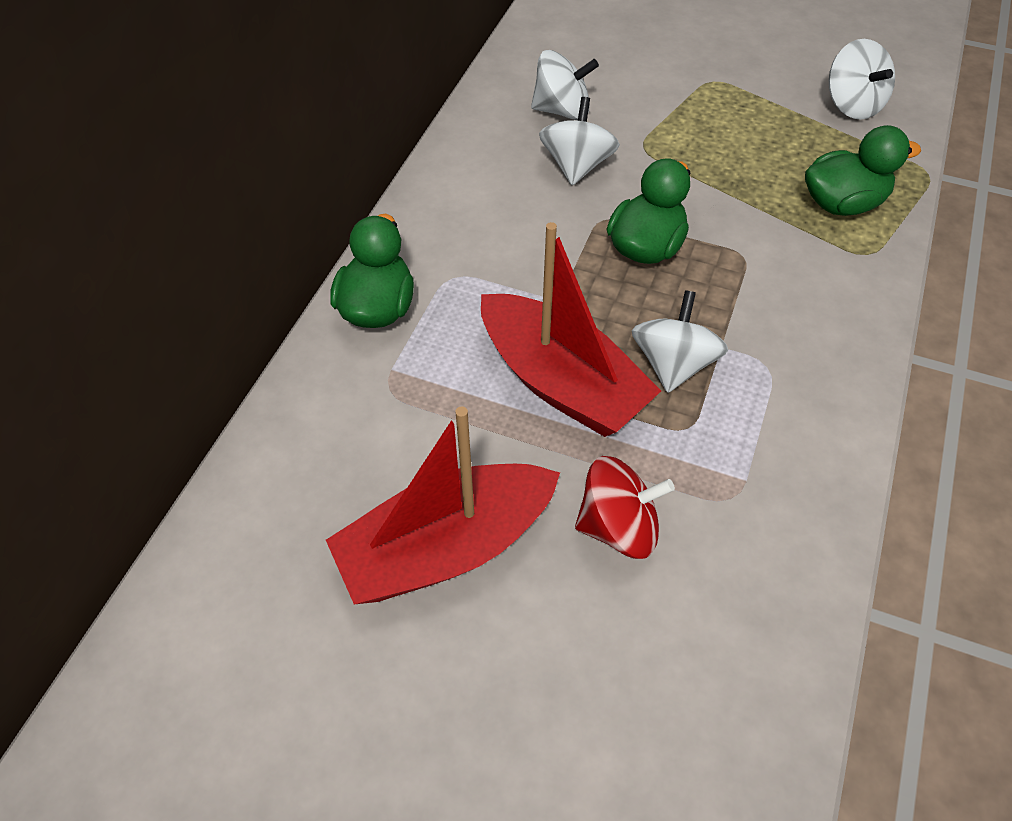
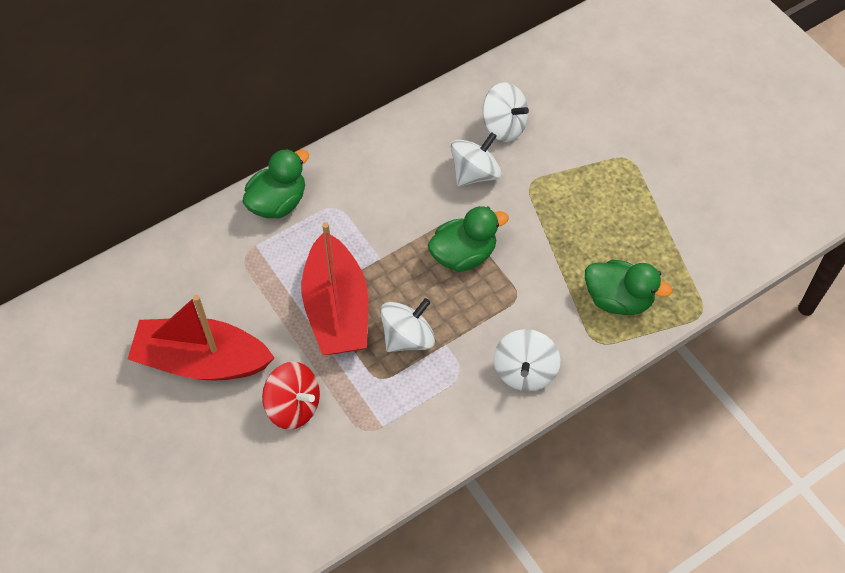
camera: 35 degrees right, 5 degrees up
(852, 105) = (707, 232): white spinning top -> white spinning top (524, 371)

